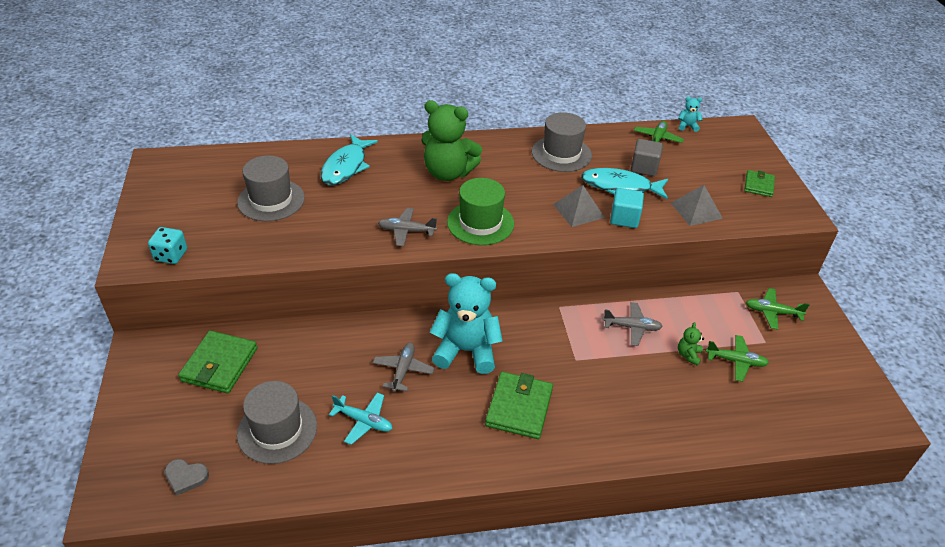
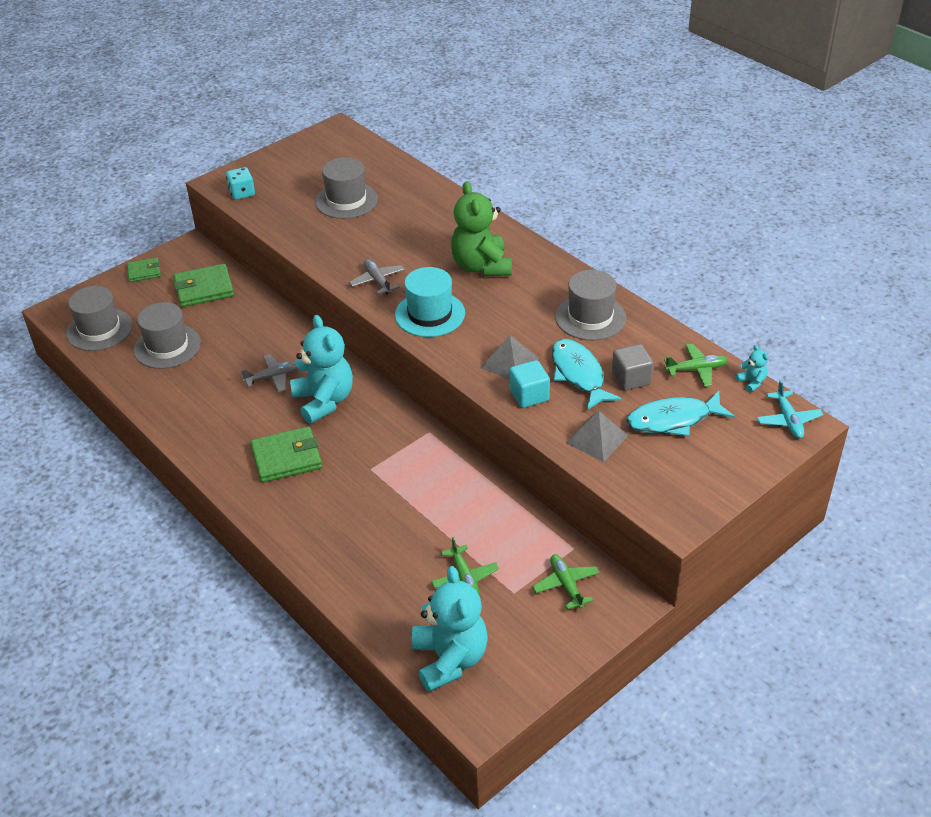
camera: 60 degrees right, 0 degrees up
(186, 477) = (99, 329): grey heart -> grey hat
(346, 166) = (428, 212): turquoise fish -> turquoise fish (673, 420)
(363, 421) = (207, 382): turquoise plane -> turquoise plane (788, 420)
(480, 223) = (430, 314): green hat -> turquoise hat
(632, 327) = (445, 489): grey plane -> none
(688, 355) = (442, 541): green teddy bear -> none
(758, 185) = (697, 471): green wallet -> green wallet (144, 272)
(817, 408) = (450, 659): none -> turquoise teddy bear

